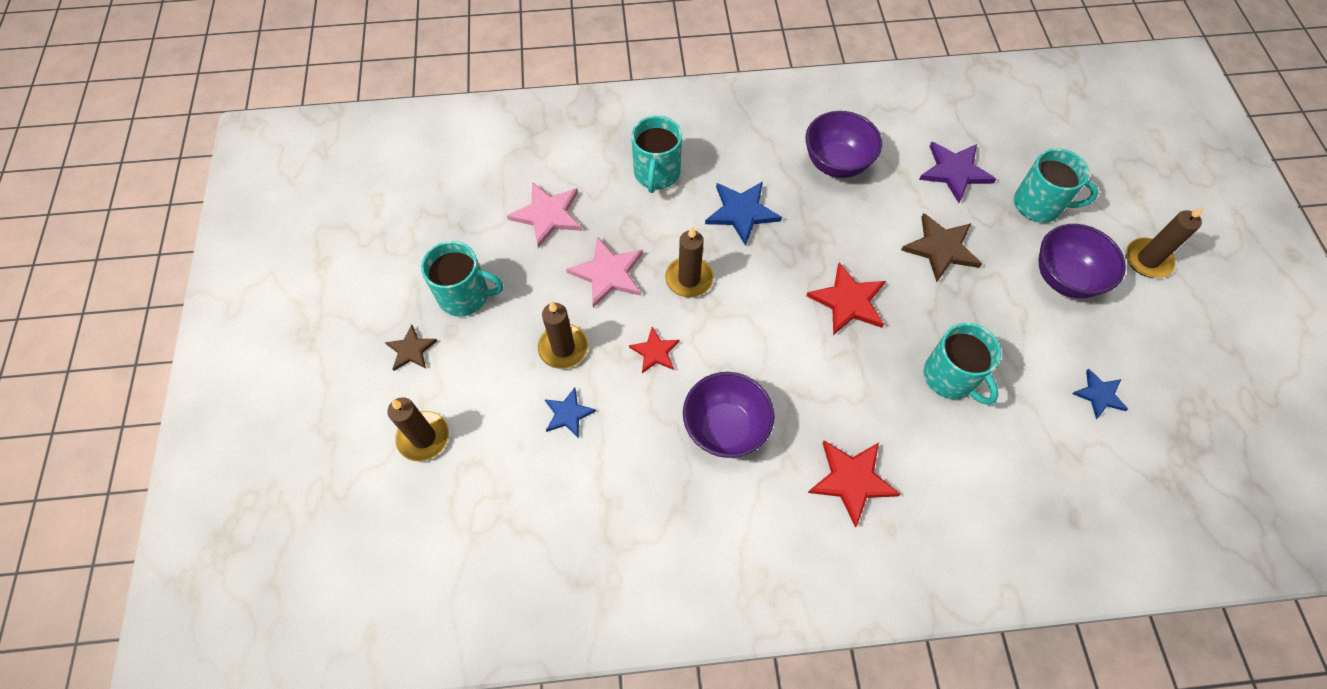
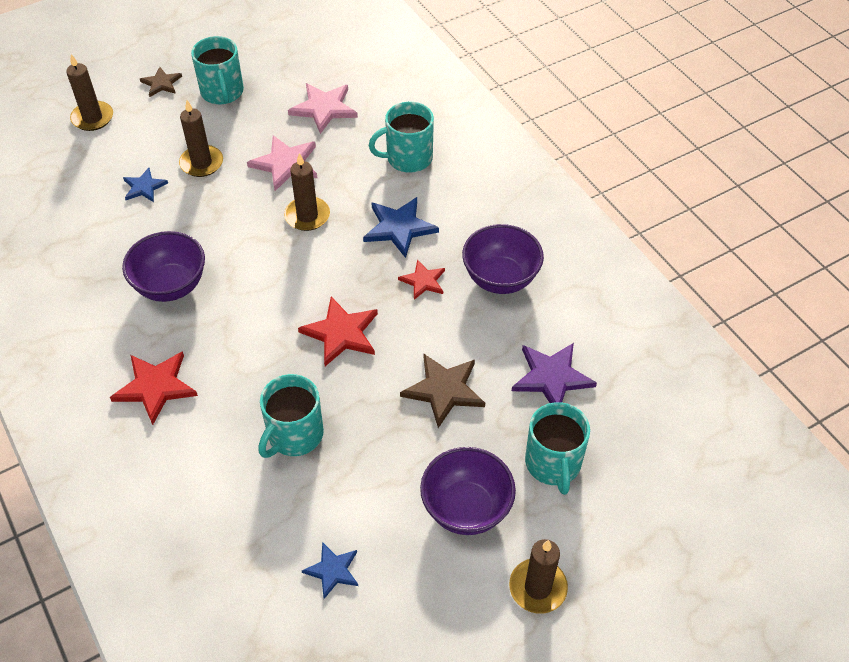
camera: 65 degrees right, 10 degrees down
(655, 352) = (224, 218): red star -> red star (423, 281)

